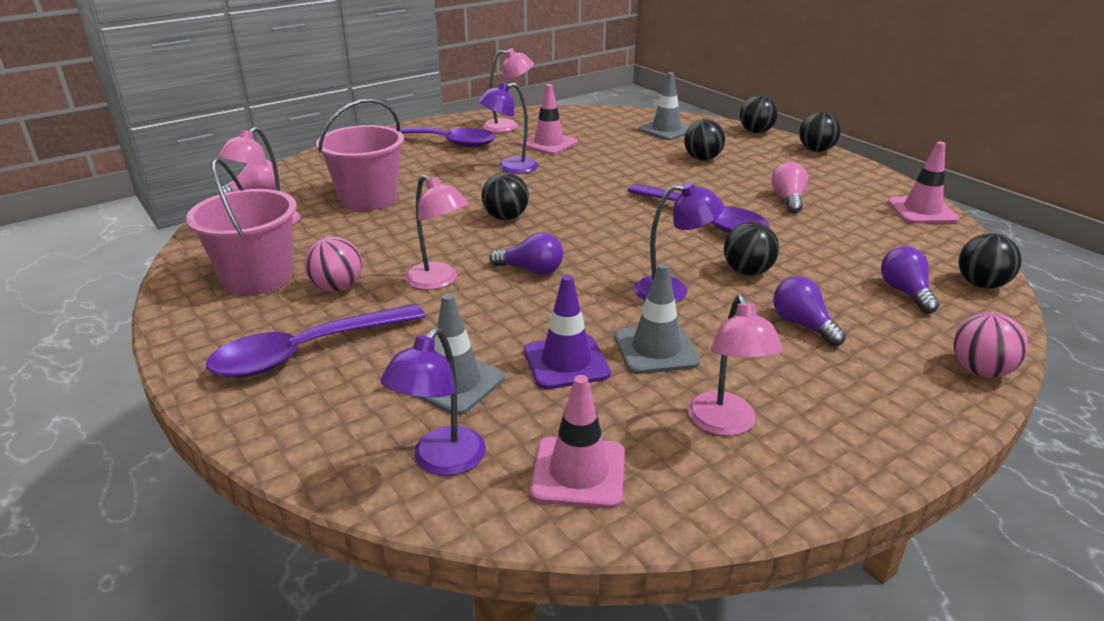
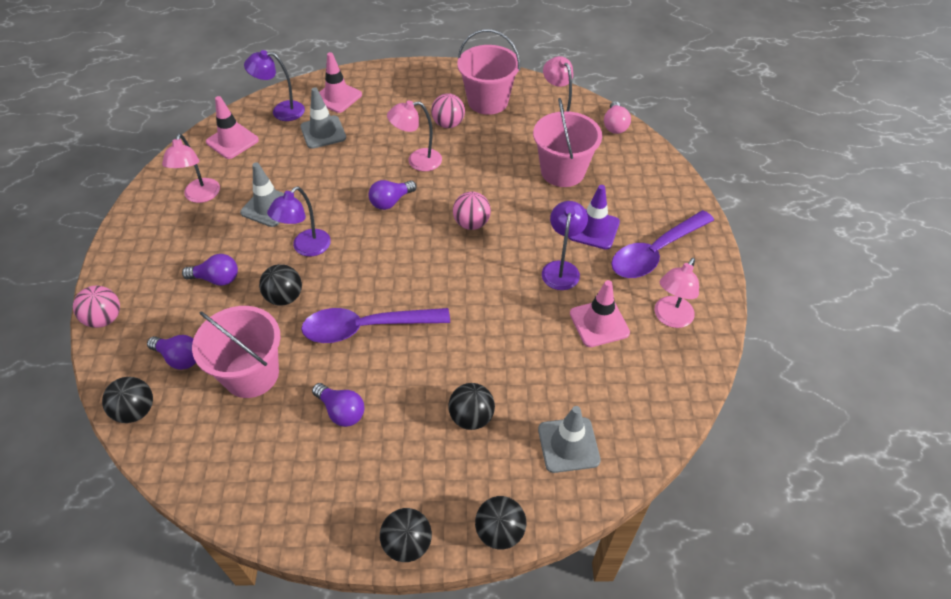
camera: 125 degrees right, 20 degrees up
(306, 352) = (396, 99): purple spoon -> none
(441, 461) = (281, 111): purple lamp -> purple lamp turned 60 degrees counterclockwise
(505, 217) = (471, 223): black ball -> pink ball
(566, 362) = (296, 172): purple traffic cone -> purple traffic cone (593, 229)
(725, 424) = (200, 196): pink lamp -> pink lamp turned 120 degrees counterclockwise
(788, 200) = (341, 411): pink light bulb -> purple light bulb
(841, 248) = (251, 374): none -> pink bucket
(922, 211) = (230, 494): pink traffic cone -> pink traffic cone (337, 97)

